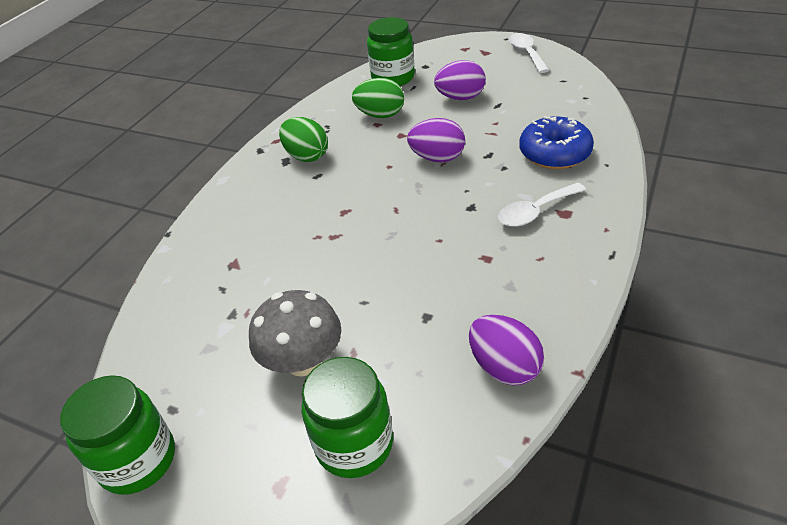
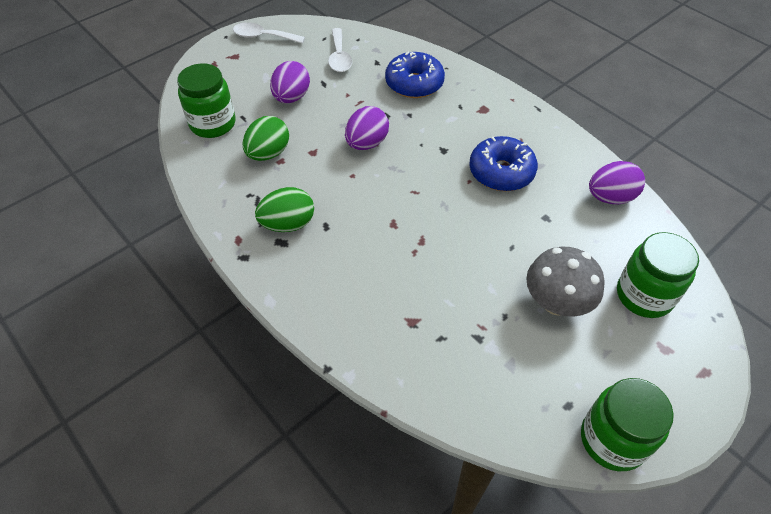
camera: 70 degrees left, 10 degrees up
(471, 259) = (501, 172): none -> blue donut
(535, 212) = (472, 121): white spoon -> white spoon (339, 57)

